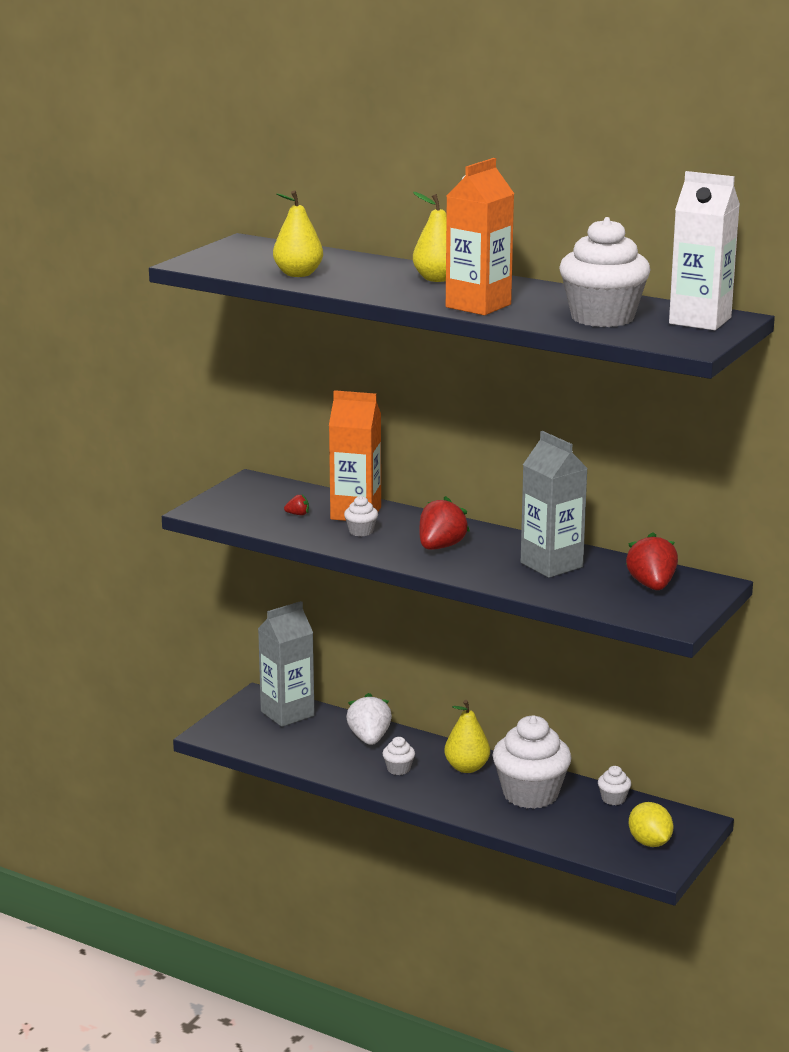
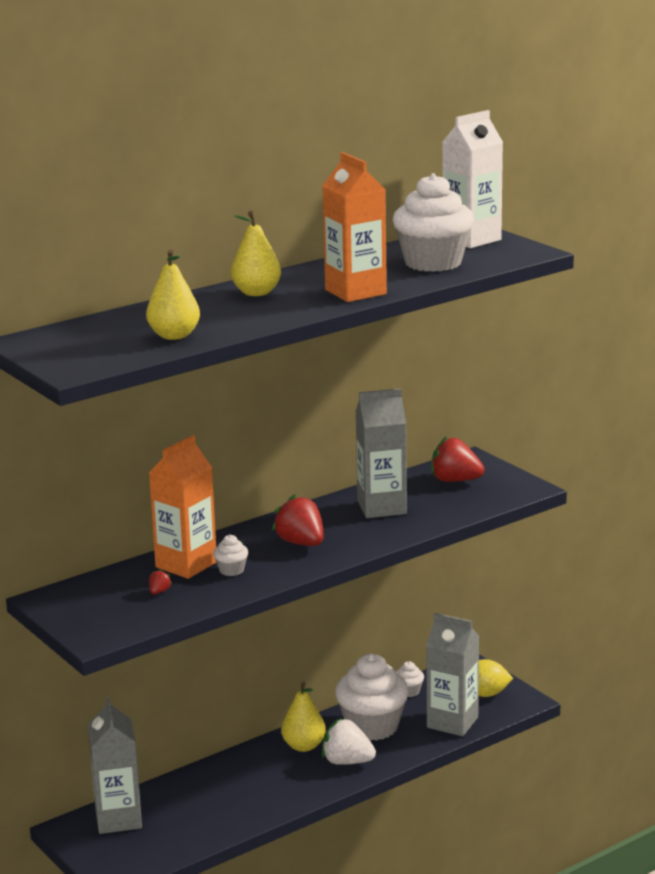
camera: 65 degrees left, 0 degrees up
(369, 739) = (209, 784): white strawberry -> white strawberry (347, 762)
(398, 769) = (277, 781): white cupcake -> none
(577, 835) = (452, 722): none -> grey carton

